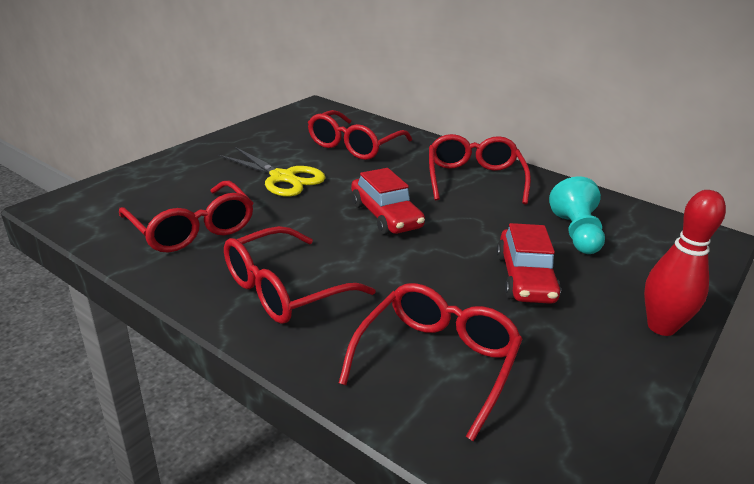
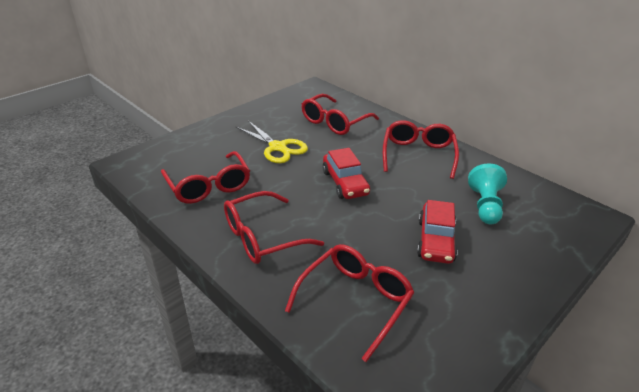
camera: 10 degrees right, 5 degrees up
(661, 327) = (528, 288): red bowling pin -> none

